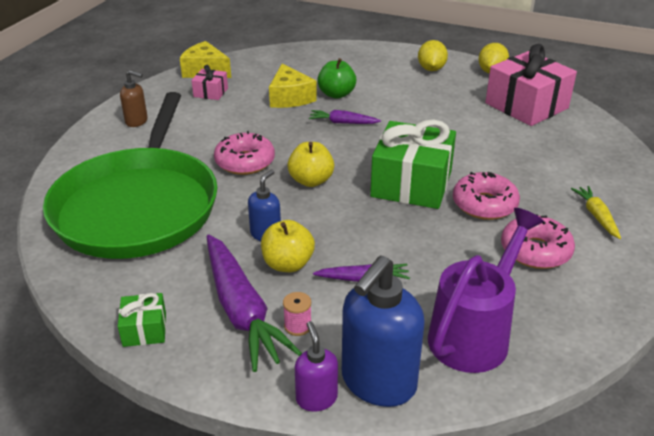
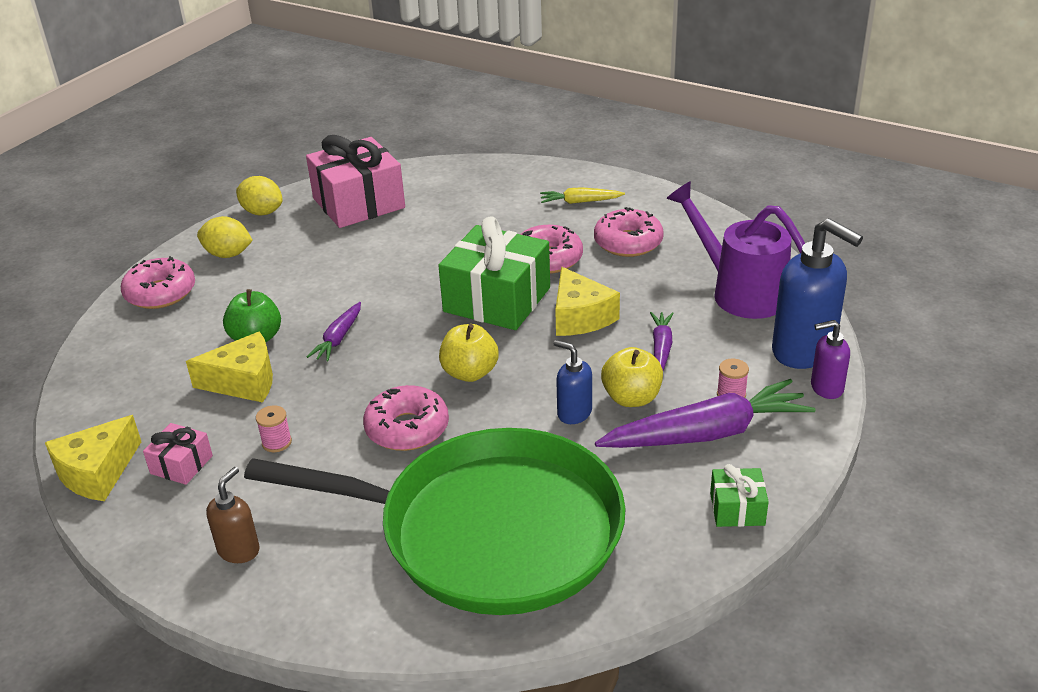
camera: 80 degrees left, 0 degrees up
(230, 118) = (277, 442): none -> pink spool
(378, 56) = (160, 293): none -> pink donut
(399, 229) = (580, 317): none -> yellow cheese

